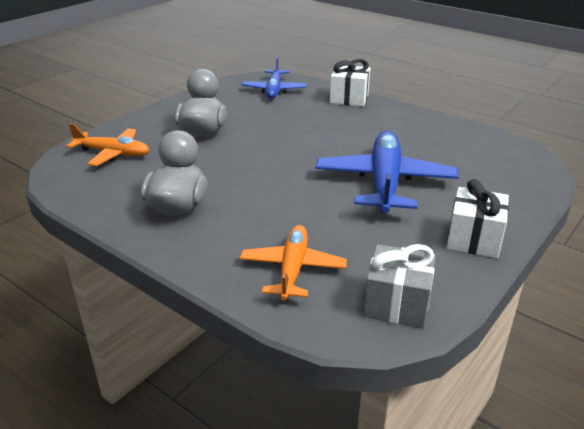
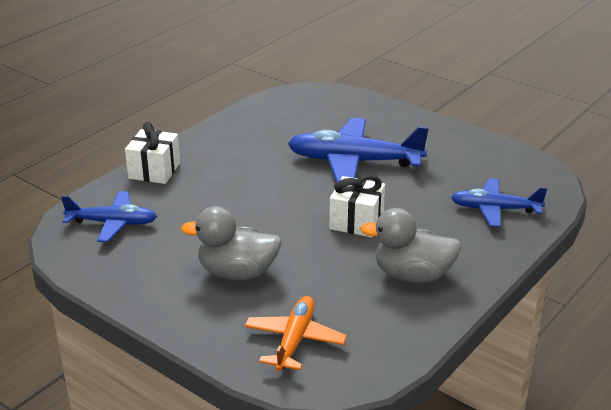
camera: 90 degrees left, 0 degrees up
(292, 269) = (494, 209): orange plane -> blue plane
(397, 304) = (521, 168): grey gift -> none
(473, 239) = (436, 132): white gift -> white gift (356, 222)

